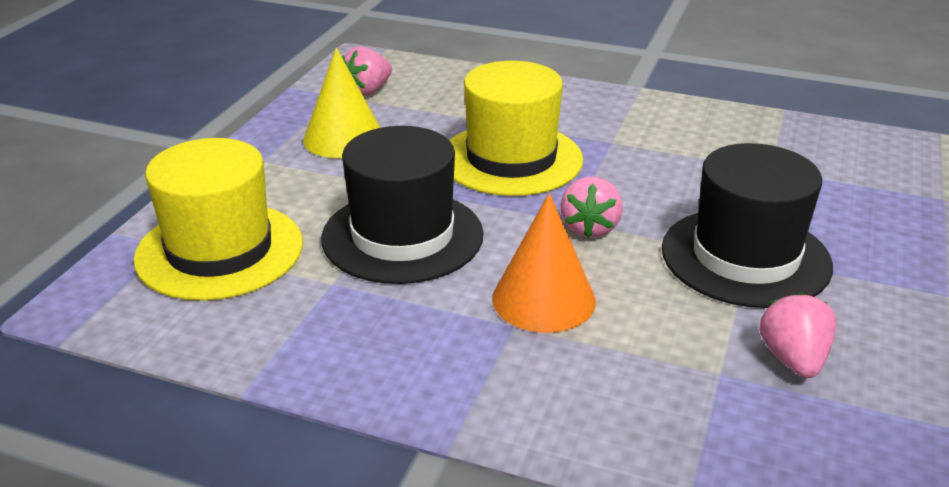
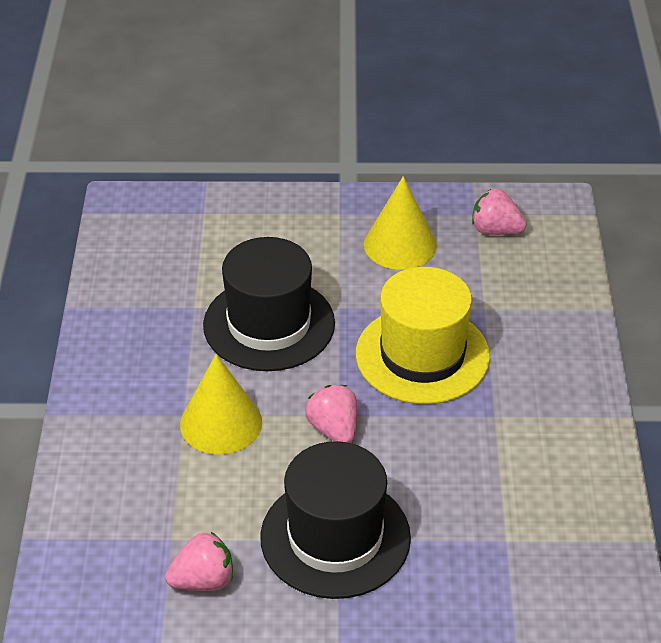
camera: 70 degrees right, 10 degrees up
(219, 250) = (207, 239): yellow hat -> none
(543, 299) = (221, 423): orange cone -> yellow cone
(590, 228) = (334, 429): pink strawberry -> pink strawberry turned 75 degrees clockwise

